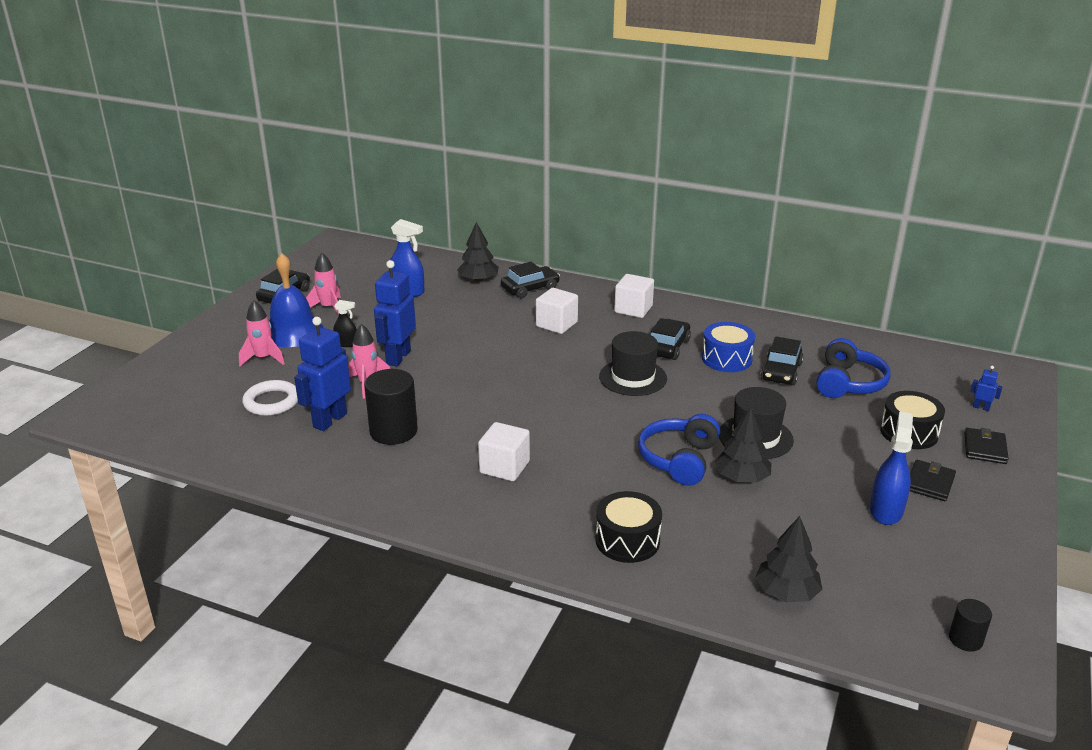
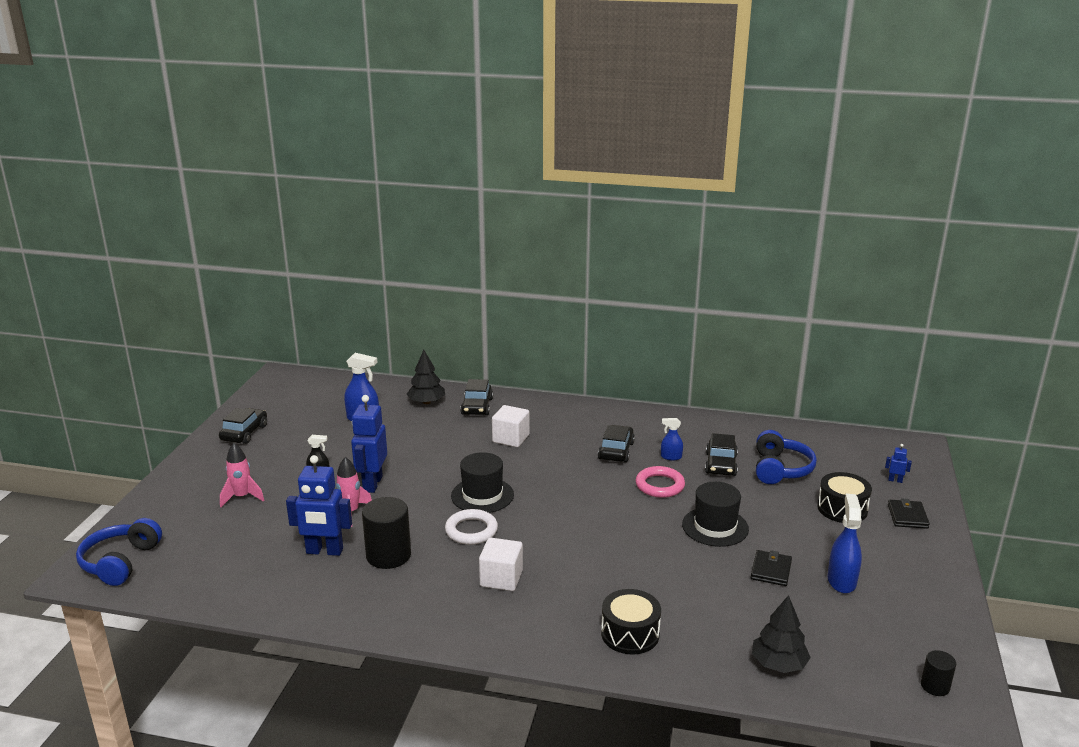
camera: 10 degrees left, 5 degrees down
(272, 402) = (263, 539): white ring -> white ring (471, 530)
(293, 332) = (263, 468): blue bell -> none
(328, 308) = (291, 441): pink rocket -> none
(329, 420) = (324, 551): blue robot -> blue robot turned 105 degrees counterclockwise
(530, 288) = (477, 406): black car -> black car turned 135 degrees clockwise
(633, 309) = (576, 418): white cube -> none
(633, 377) = (593, 482): black hat -> black hat (482, 495)
(679, 460) = (655, 554): blue headphones -> blue headphones (120, 562)
(705, 388) = (660, 485): none -> pink ring
(726, 359) = (671, 457): blue drum -> blue spray bottle
(741, 478) = (713, 565): black tree -> none
(929, 483) = (871, 552): black wallet -> black wallet (771, 570)

